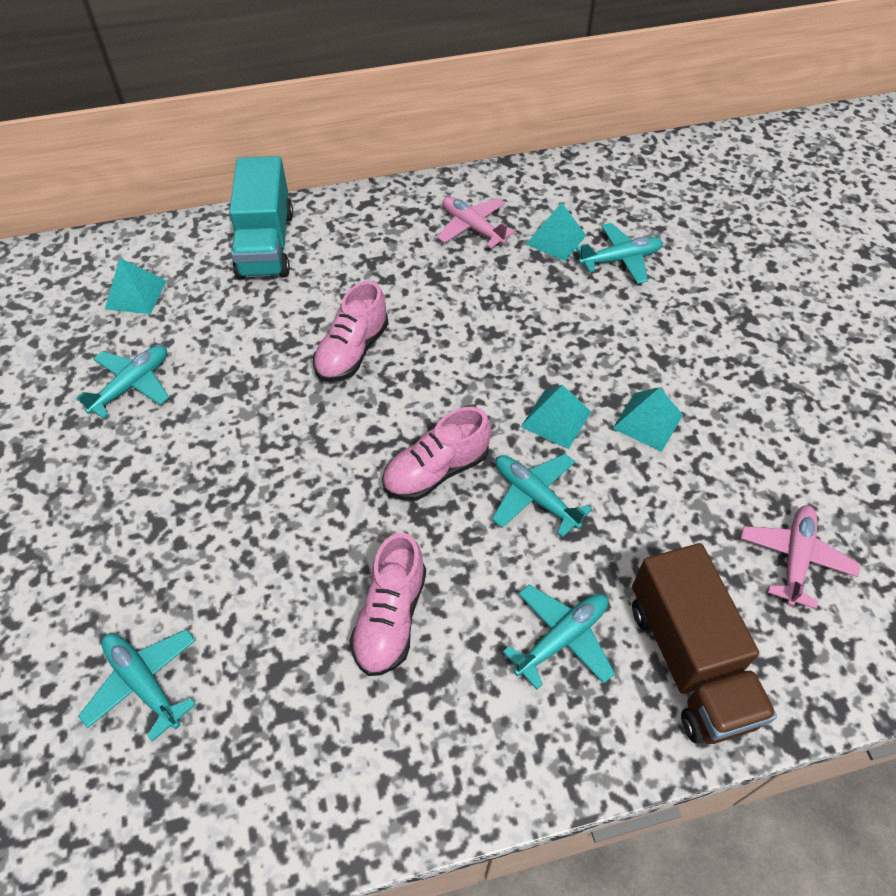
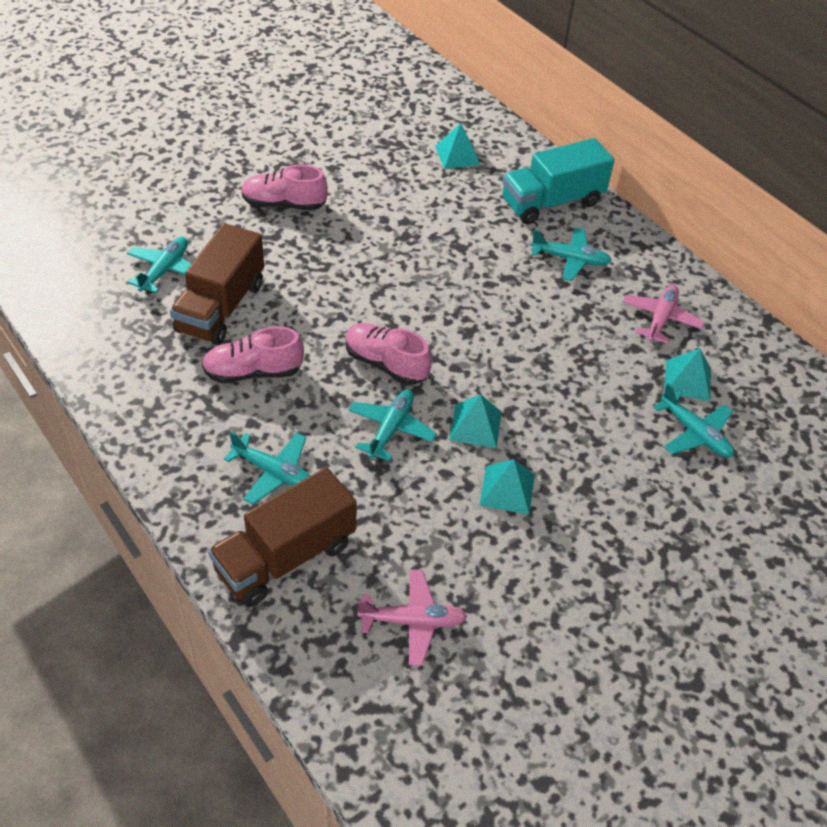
camera: 65 degrees right, 5 degrees down
(132, 385) = (377, 184): turquoise plane -> turquoise plane (570, 259)
(256, 626) = (221, 307): none -> brown truck
(352, 351) = (473, 284): pink shoe -> pink shoe (284, 204)

